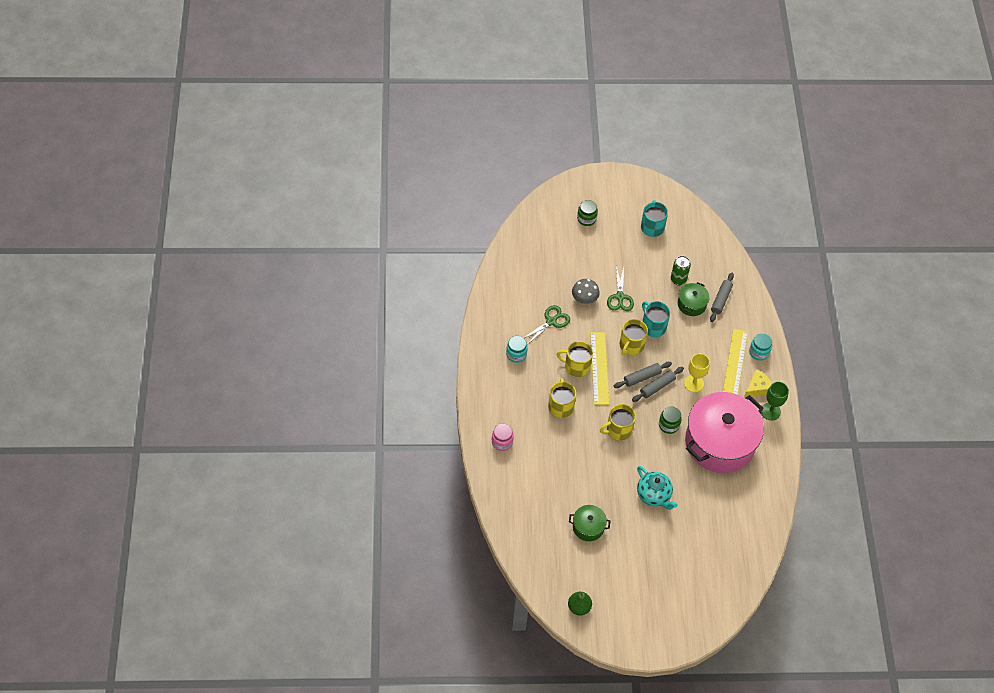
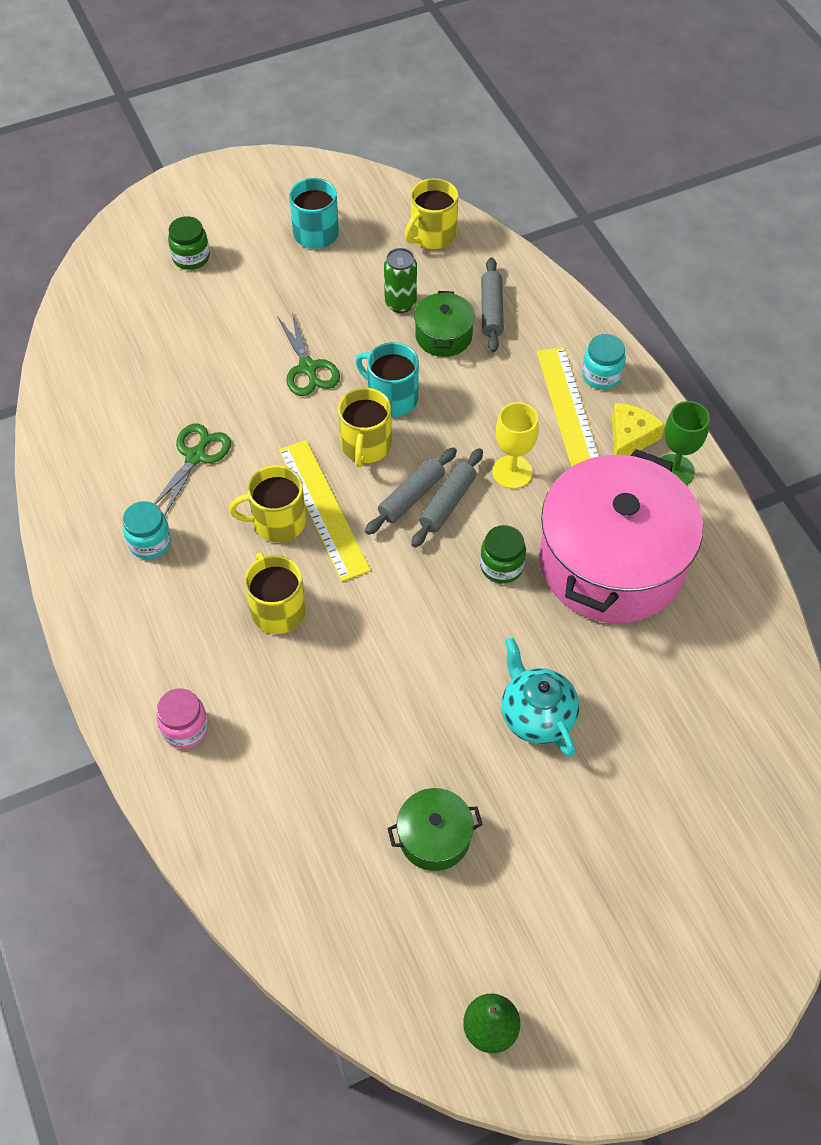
camera: 20 degrees left, 0 degrees up
(584, 299) = (243, 394): grey mushroom -> none
(618, 430) = (409, 612): yellow mug -> yellow mug (432, 235)
(654, 495) = (536, 715): turquoise teapot -> turquoise teapot turned 150 degrees counterclockwise

